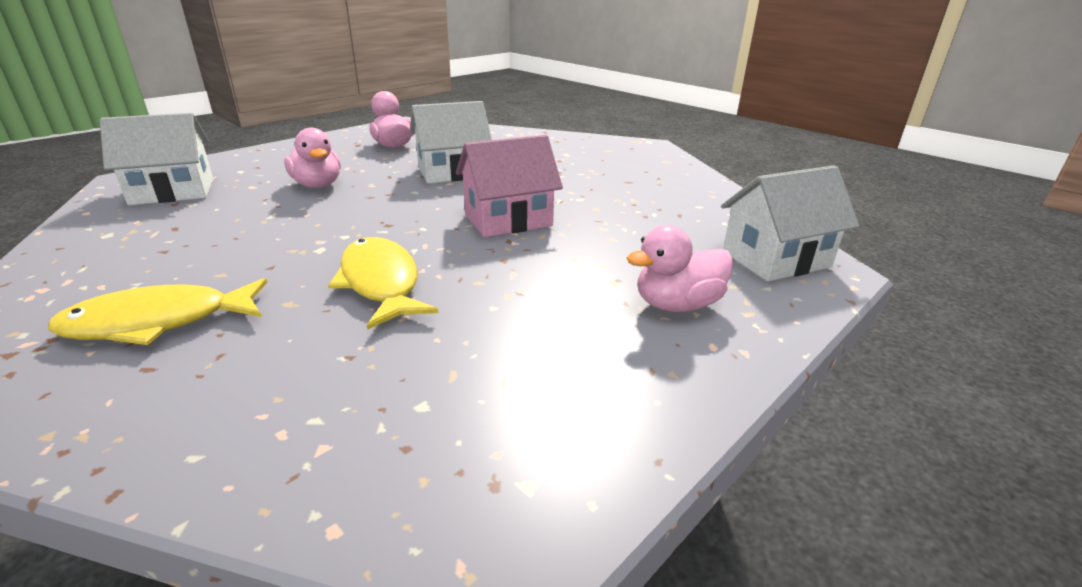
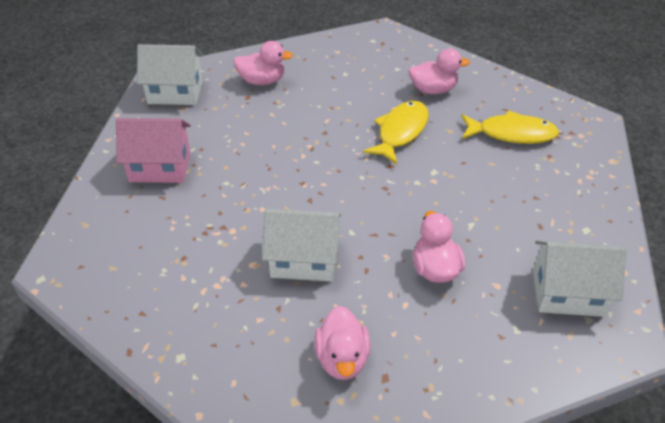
camera: 155 degrees left, 15 degrees up
(321, 371) = (433, 90): none -> pink duck
(381, 283) = (400, 132): yellow fish -> yellow fish turned 150 degrees counterclockwise
(508, 220) = (299, 169): pink house -> pink house (160, 167)

